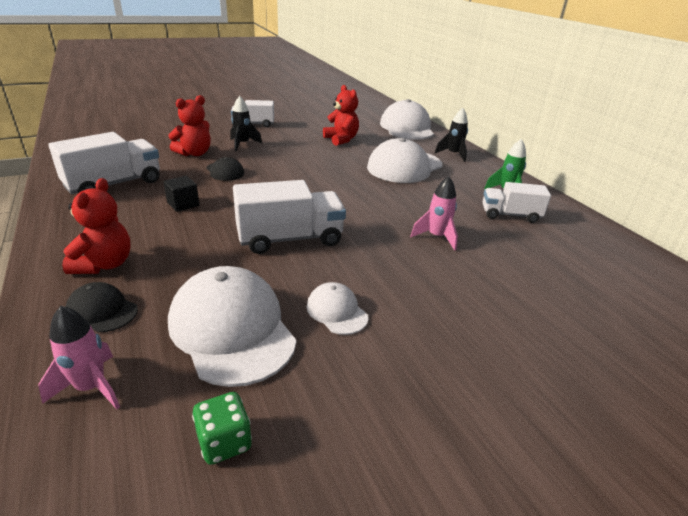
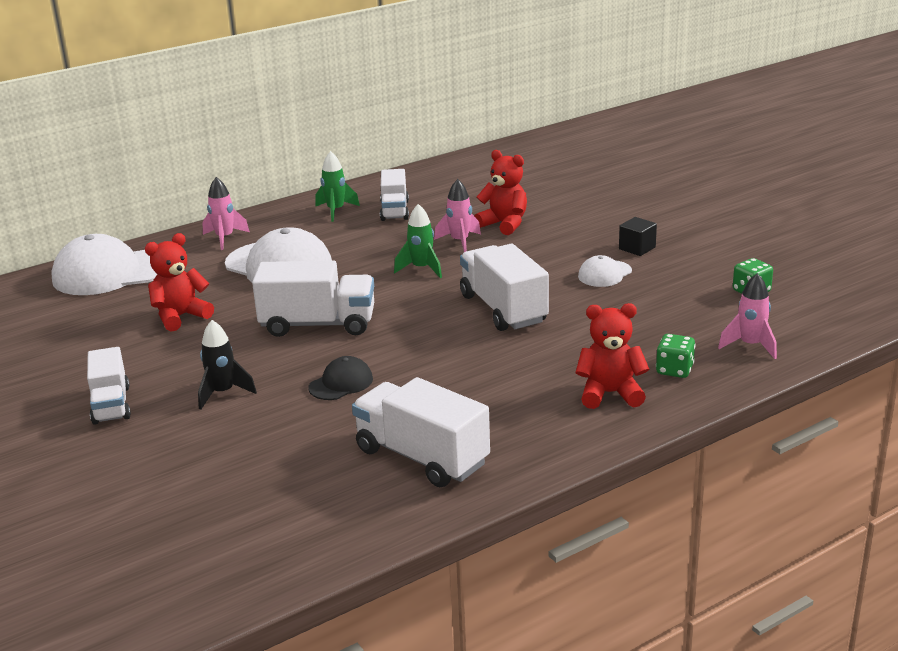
camera: 95 degrees left, 5 degrees down
(102, 310) = (674, 370): black cap -> green dice
(183, 204) = (456, 387): black cube -> black cube (637, 248)
(194, 153) = (277, 426): red teddy bear -> red teddy bear (504, 224)
(232, 329) = (655, 310): white cap -> none
(308, 171) = (318, 324): none -> white truck
(383, 213) = (421, 269): none -> green rocket
(453, 154) = (225, 238): black rocket -> pink rocket

